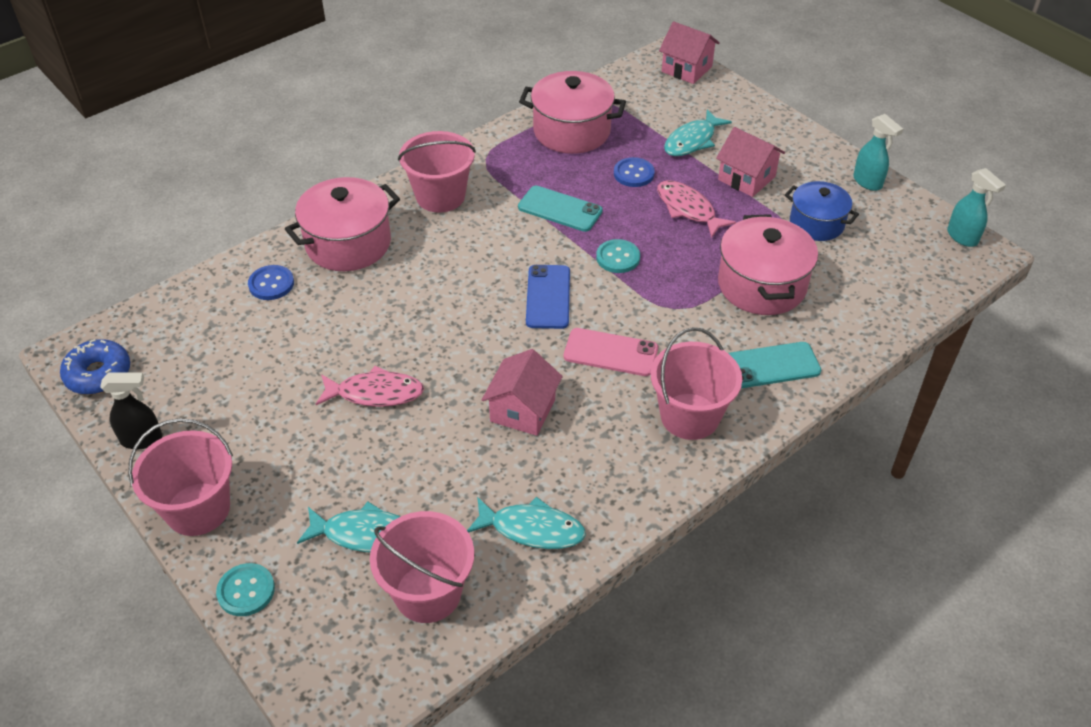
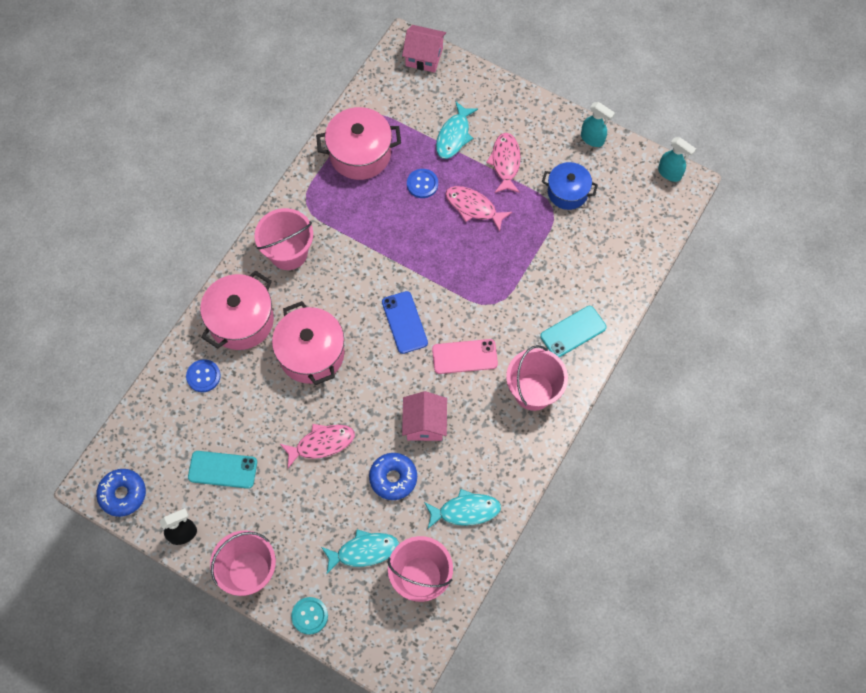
camera: 20 degrees left, 20 degrees up
(449, 459) = (393, 478): none -> blue donut
(560, 209) = (381, 237): turquoise phone -> turquoise phone (222, 470)
(618, 257) = (439, 270): turquoise button -> none
(746, 178) = (505, 162): pink house -> pink fish
(761, 285) = (546, 263): pink pot -> pink pot (311, 353)

